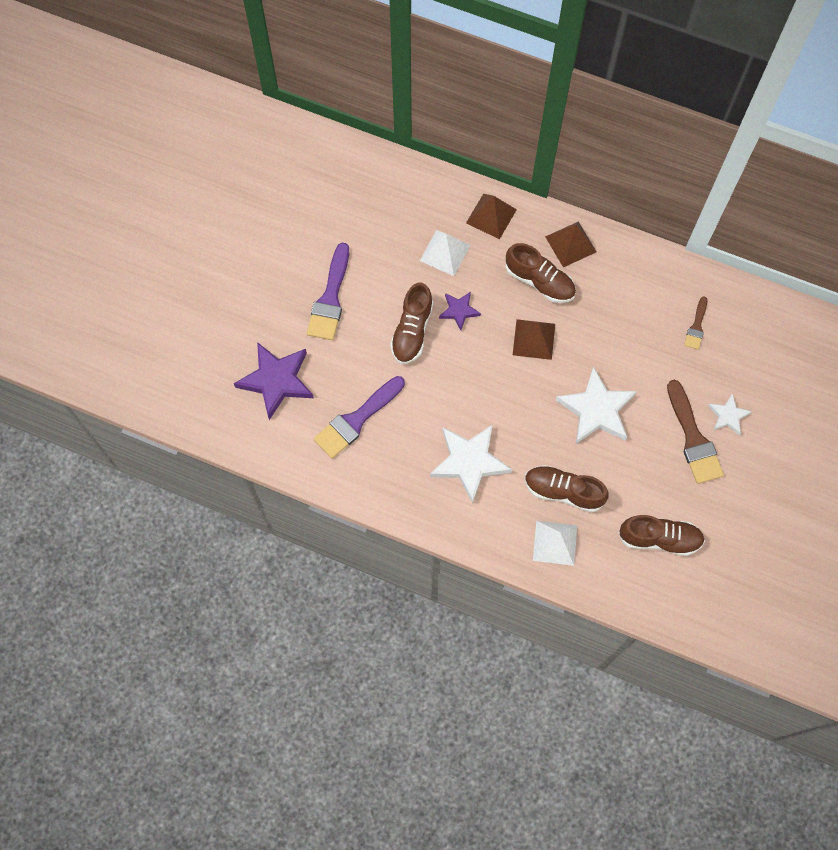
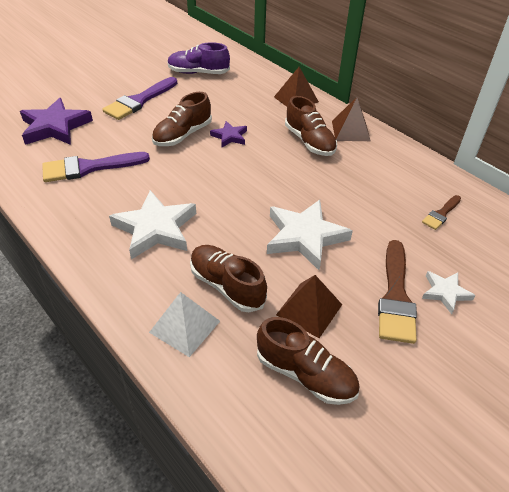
camera: 25 degrees right, 25 degrees down
(359, 217) = (198, 73): none -> purple shoe
(445, 252) = (245, 105): white pyramid -> none
(533, 339) = (279, 172): brown pyramid -> brown pyramid (309, 309)

